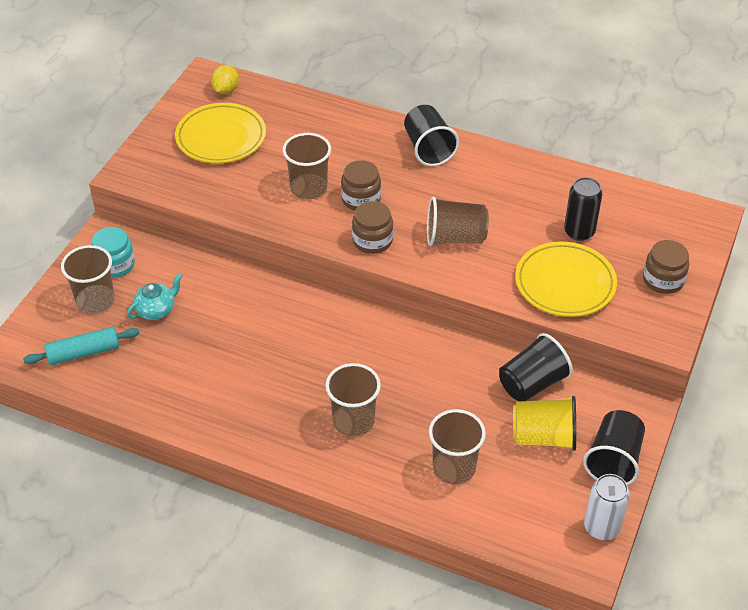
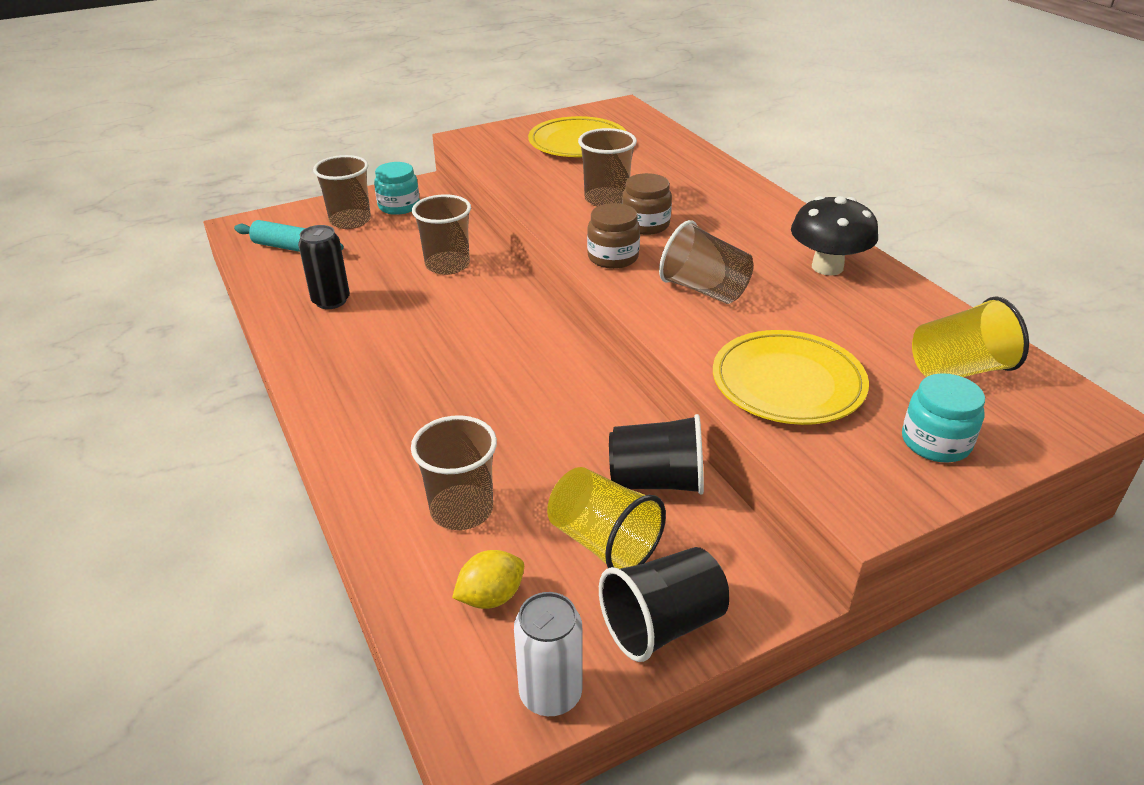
camera: 40 degrees right, 10 degrees down
(156, 310) = (384, 246): turquoise teapot -> none
(225, 90) = (626, 118): yellow lemon -> yellow lemon (491, 597)
(353, 421) = (423, 408): brown cup -> brown cup (447, 265)
(428, 149) = (768, 216): black cup -> none
(504, 178) = (827, 267): none -> black mushroom
(579, 232) = (867, 346): black can -> black can (331, 301)
(635, 223) = (958, 370): none -> yellow cup
(663, 280) = (935, 442): brown jar -> turquoise jar

